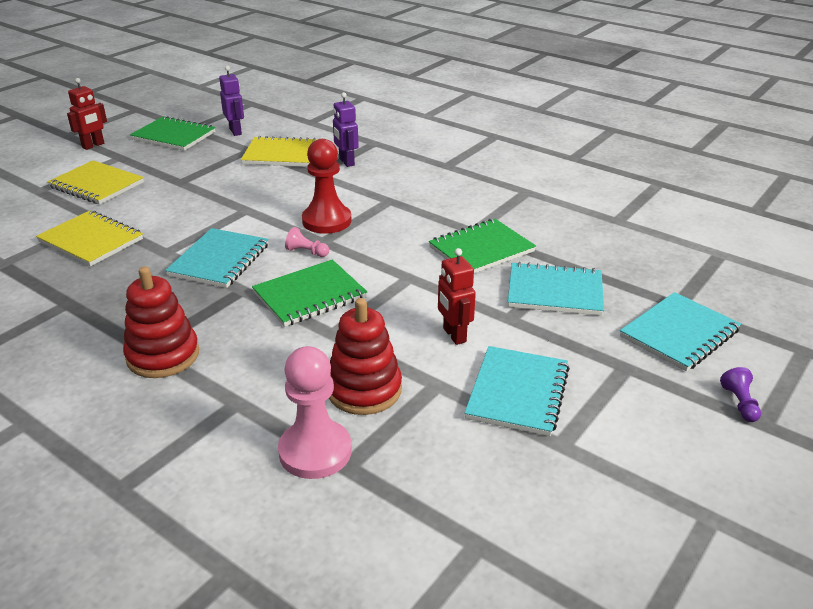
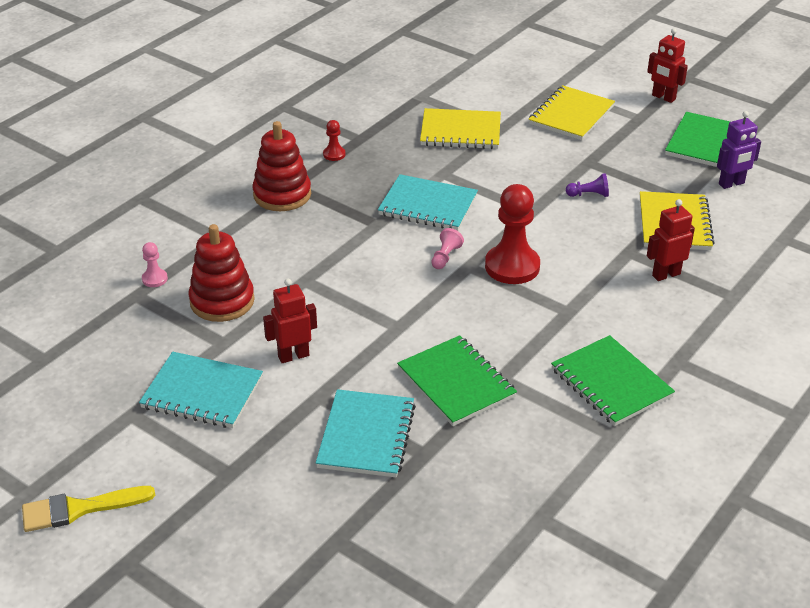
camera: 90 degrees right, 5 degrees up
(91, 241) = (460, 131): yellow notebook -> yellow notebook turned 60 degrees clockwise
(92, 320) = (334, 154): none -> red pawn
(310, 295) = (366, 264): green notebook -> green notebook (611, 383)
(315, 451) = (154, 279): pink pawn -> pink pawn, size x0.46
(346, 162) = (666, 274): purple robot -> red robot
(679, 334) = (279, 529): turquoise notebook -> none
(712, 467) = (79, 509): none -> yellow brush
(739, 403) = (158, 552): purple pawn -> purple pawn (589, 195)

